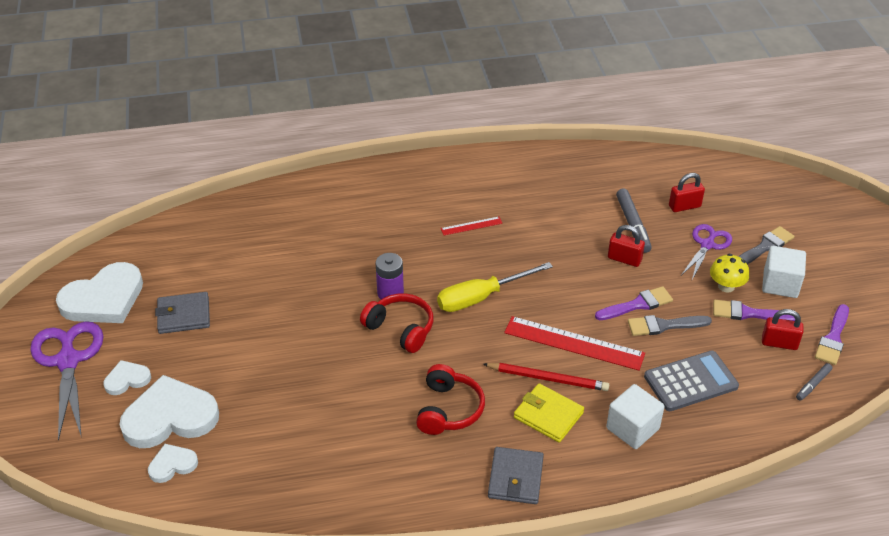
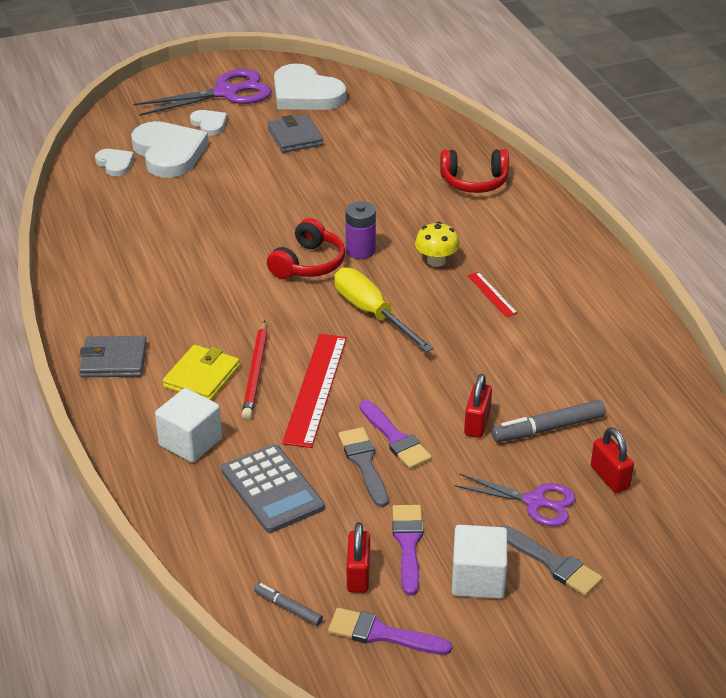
camera: 80 degrees right, 5 degrees down
(449, 409) = (200, 308): red headphones -> red headphones (474, 182)
(726, 286) = (455, 521): yellow mushroom -> yellow mushroom (436, 261)

